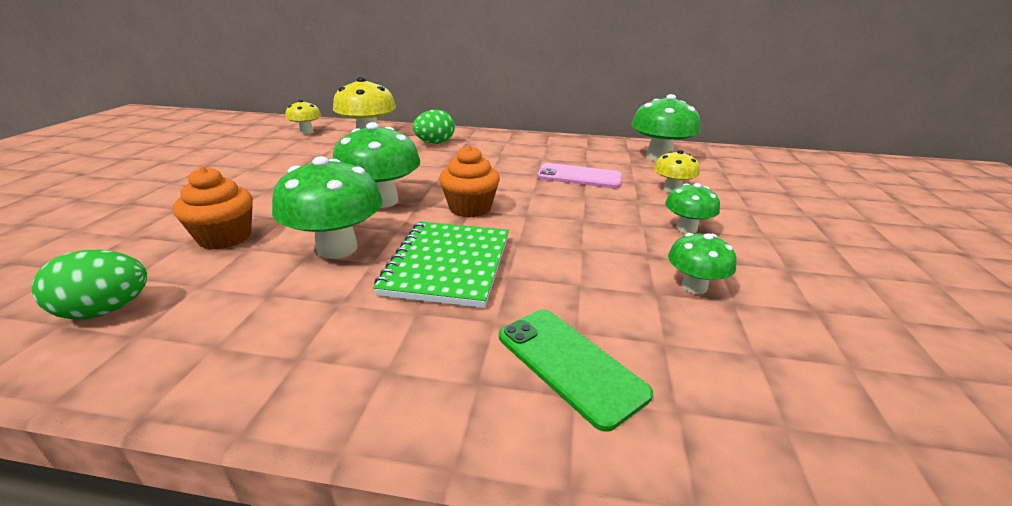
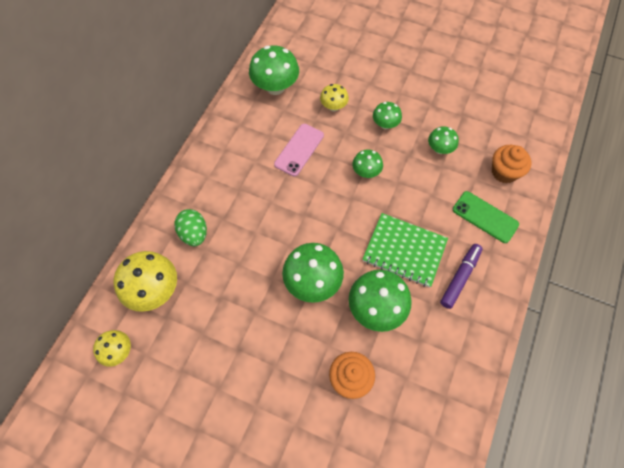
camera: 75 degrees left, 35 degrees up
(106, 310) = (424, 420): green egg -> none
(401, 335) = (460, 277): none -> purple marker
(470, 208) = (336, 228): orange cupcake -> orange cupcake (504, 172)
(569, 364) = (485, 217): green phone -> green phone turned 60 degrees clockwise
(580, 221) = (366, 172): none -> green mushroom

